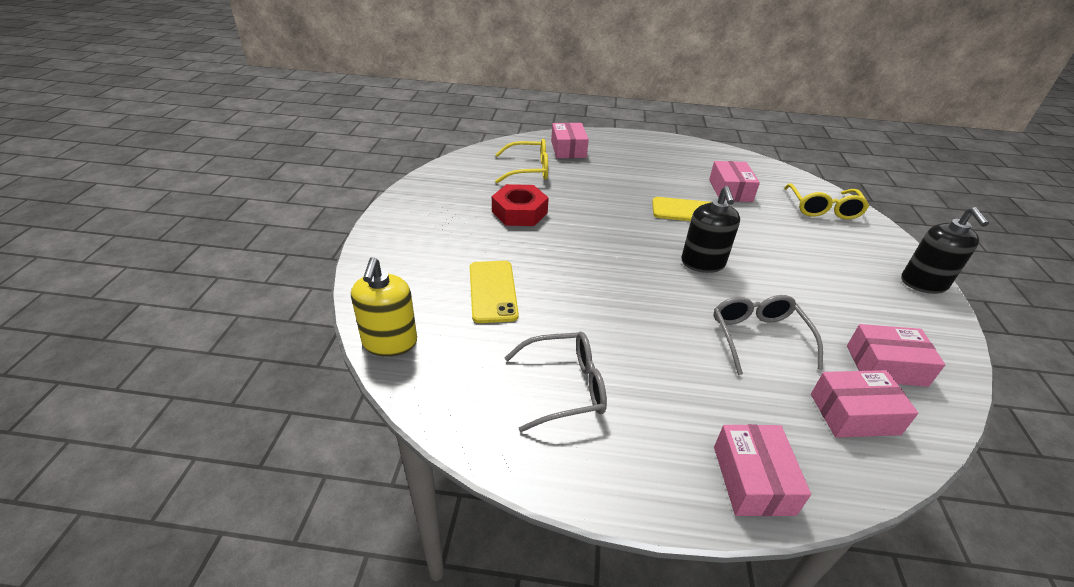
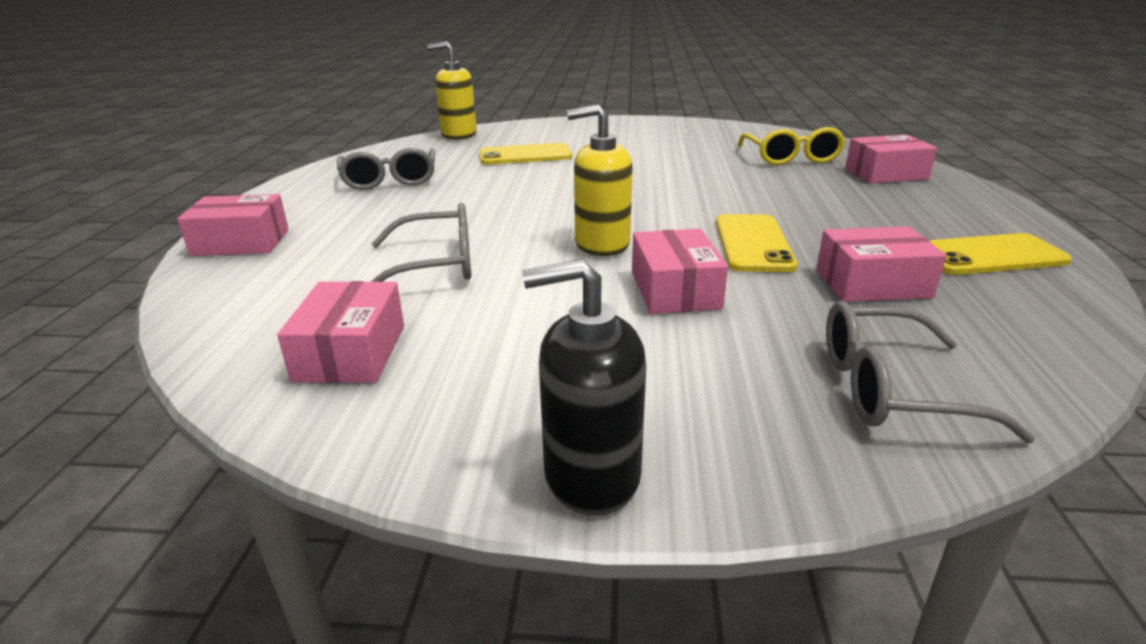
camera: 90 degrees right, 10 degrees down
(519, 212) = (678, 158): red nut -> none
(689, 157) = (988, 256): none -> yellow phone
(702, 263) = (602, 244): black soap dispenser -> yellow soap dispenser
(823, 209) = (890, 389): yellow glasses -> grey glasses
(854, 414) = (280, 307): pink box -> pink box (675, 290)

